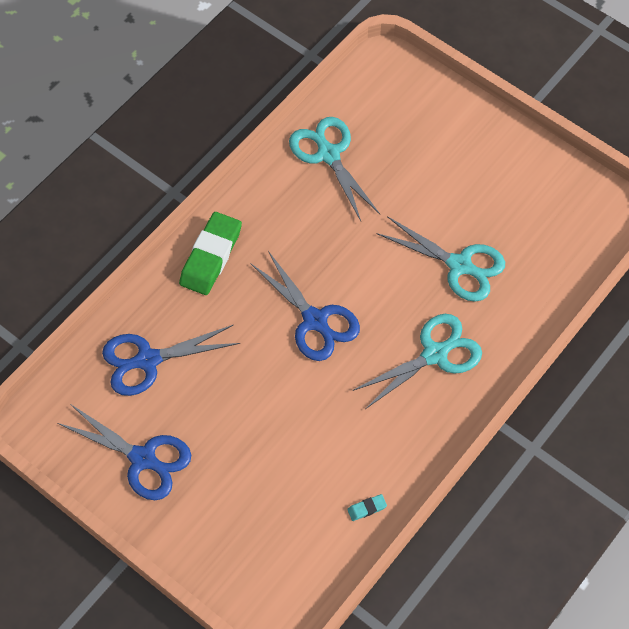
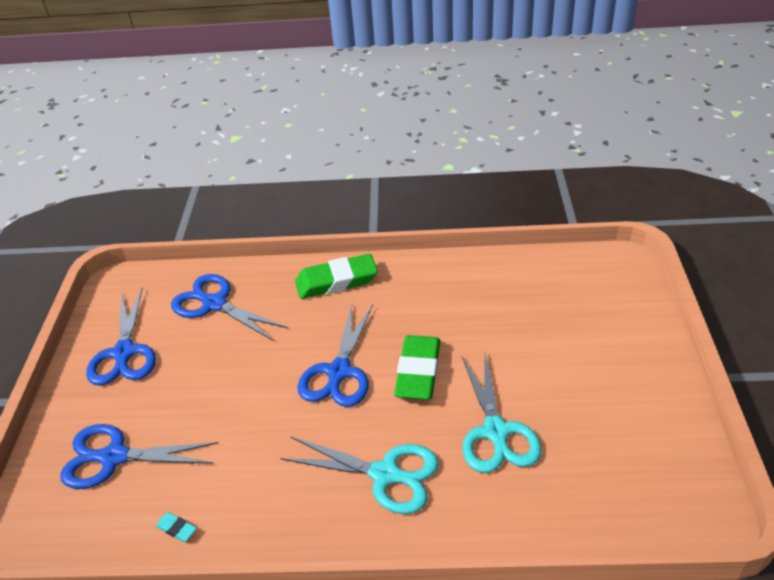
camera: 55 degrees right, 20 degrees down
(259, 519) = (113, 457): none -> blue scissors
(328, 154) = (499, 284): turquoise scissors -> none
(364, 271) = (418, 372): none -> green eraser

